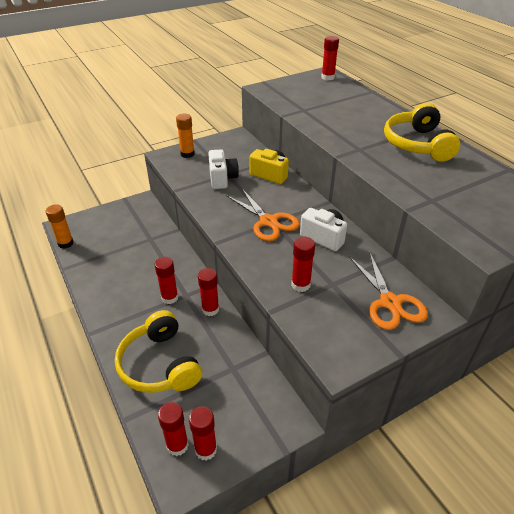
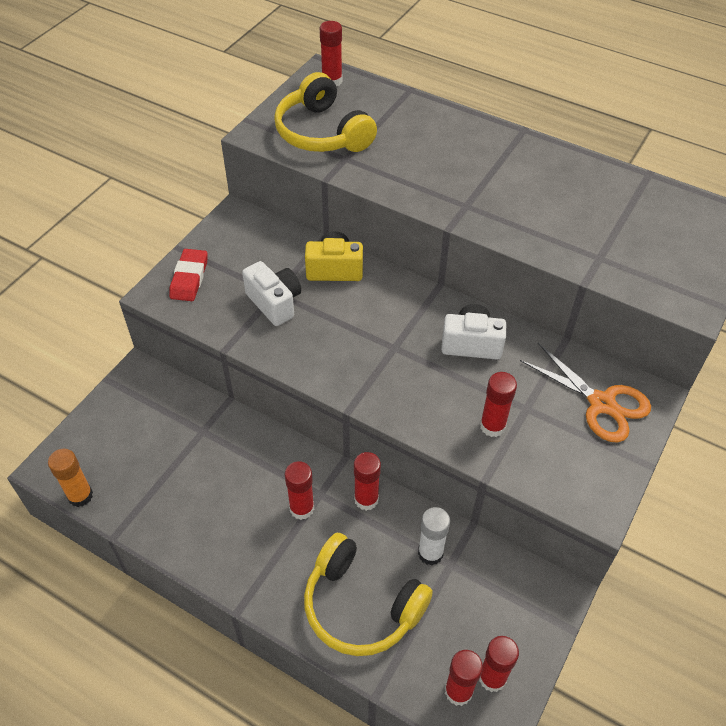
camera: 30 degrees left, 10 degrees up
(187, 154) = (189, 278): orange glue stick -> red eraser
(225, 356) = (430, 553): none -> white glue stick
(268, 221) = (388, 349): orange scissors -> none
(417, 144) = (527, 170): yellow headphones -> yellow headphones (322, 132)

